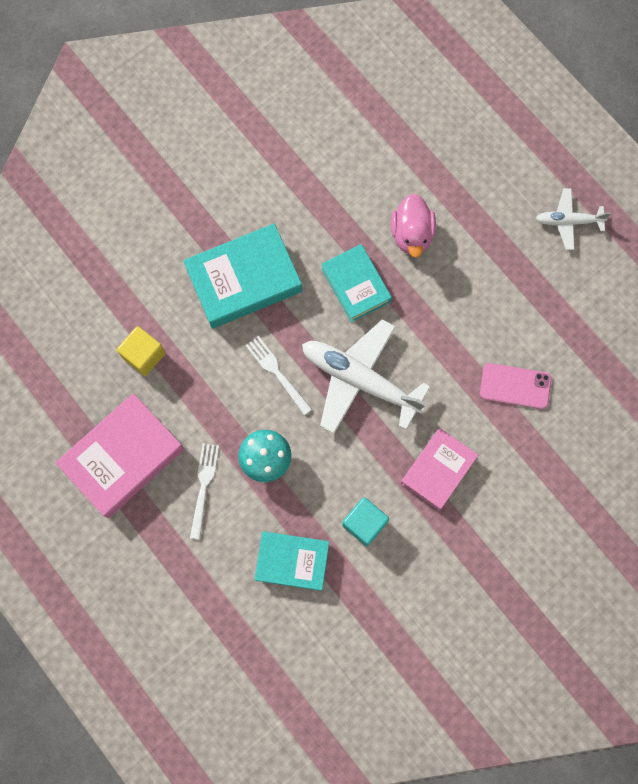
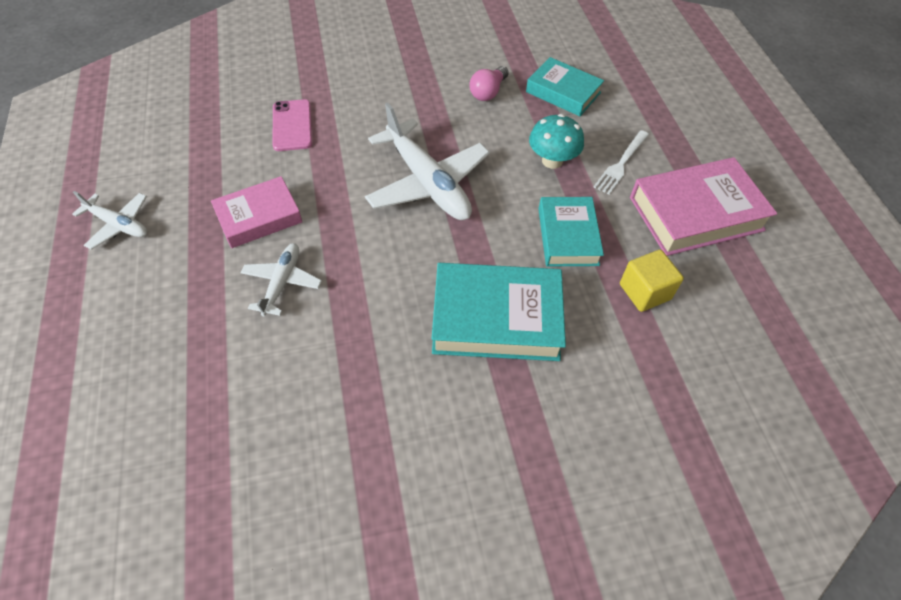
camera: 155 degrees left, 20 degrees down
(277, 373) = (506, 219): white fork -> none
(356, 285) = (376, 261): turquoise book -> turquoise book (568, 236)
(364, 523) = (488, 92): turquoise cube -> pink light bulb
(411, 234) = (282, 282): pink duck -> white plane
(438, 470) = (403, 100): pink book -> pink book (259, 217)
(515, 386) = (292, 125): pink phone -> pink phone turned 45 degrees clockwise

